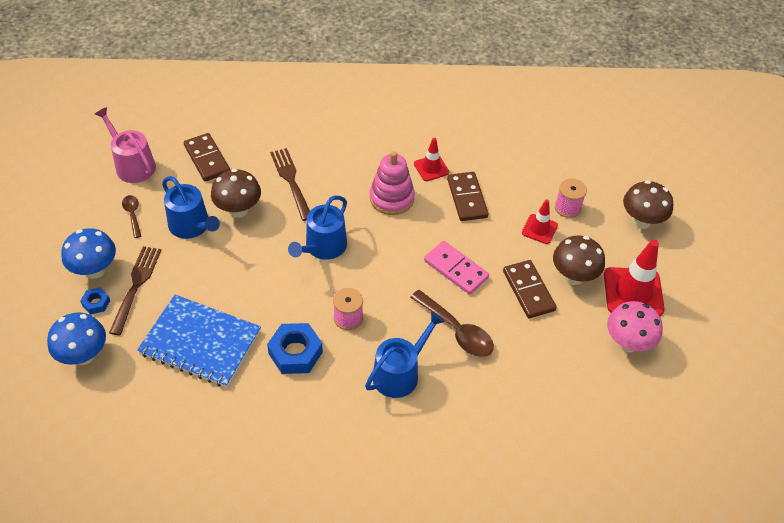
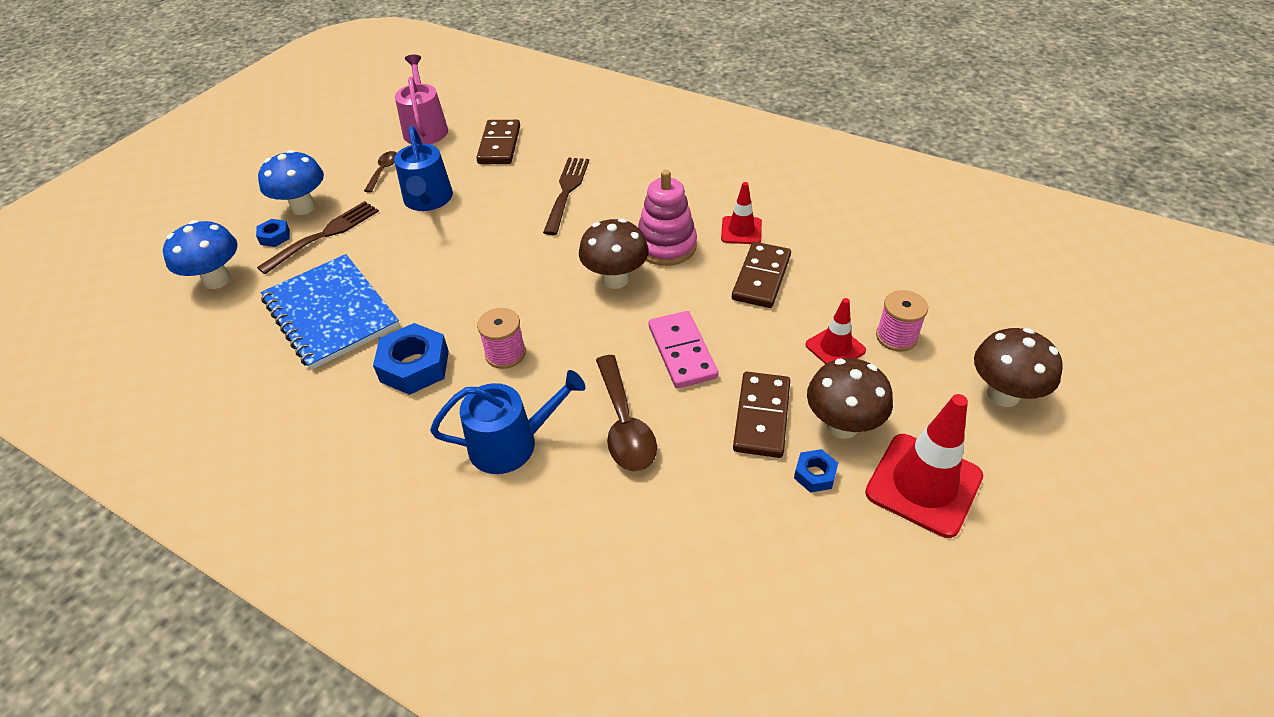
camera: 35 degrees right, 5 degrees down
(238, 210) = (487, 201): brown mushroom -> brown mushroom (615, 279)
(323, 247) = (543, 268): blue watering can -> none
(578, 312) = (815, 474): none -> blue nut
(627, 343) = (864, 552): pink mushroom -> none

